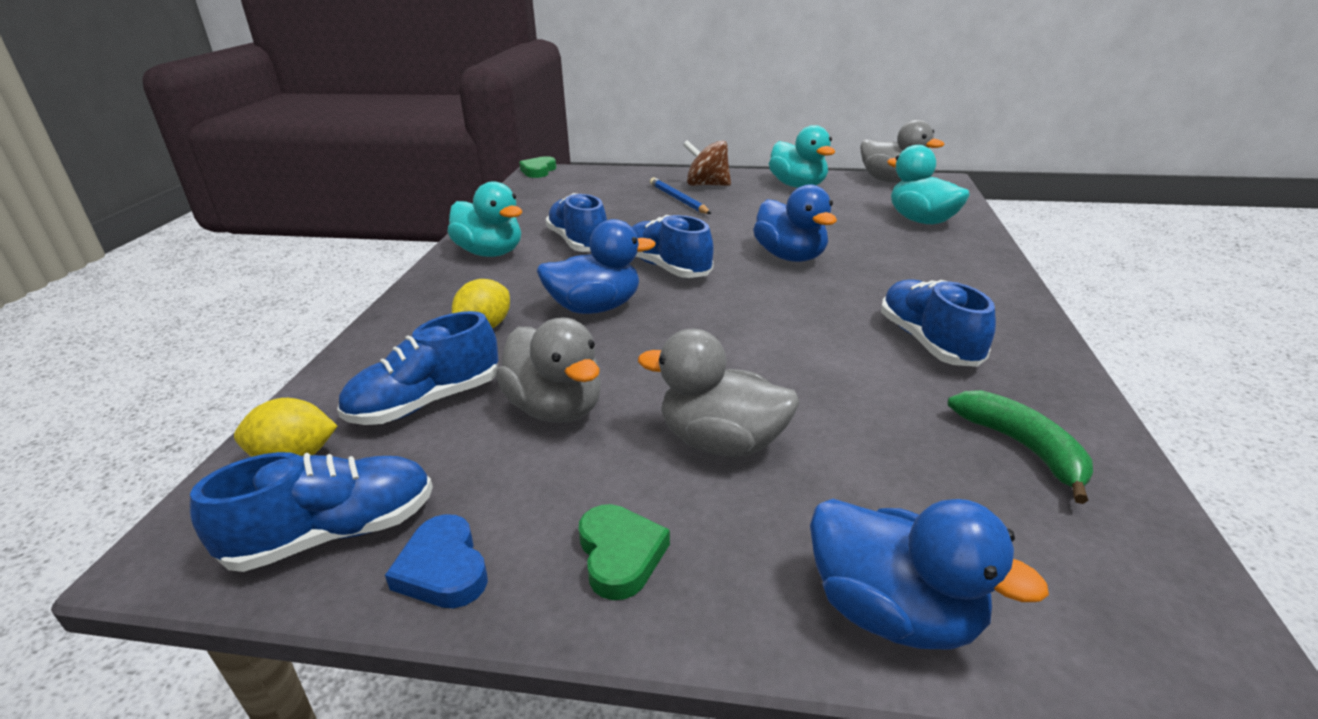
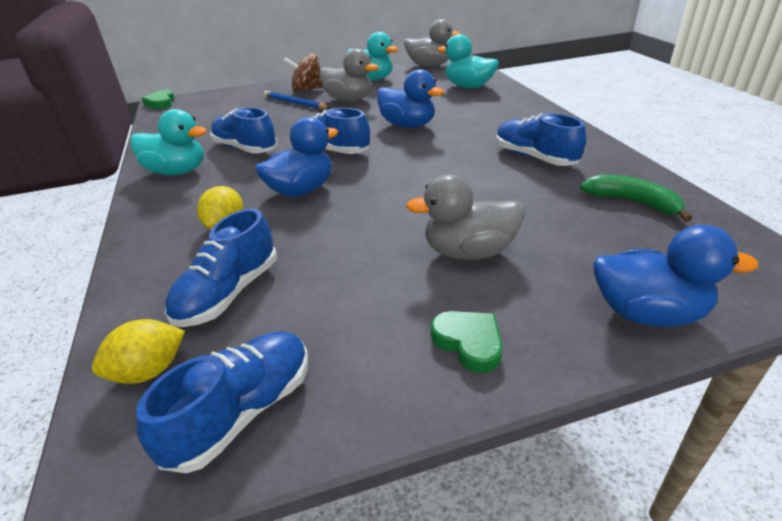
camera: 25 degrees left, 5 degrees up
(443, 569) = (355, 401): blue heart -> none
(556, 408) = (336, 266): grey duck -> grey duck (349, 100)

